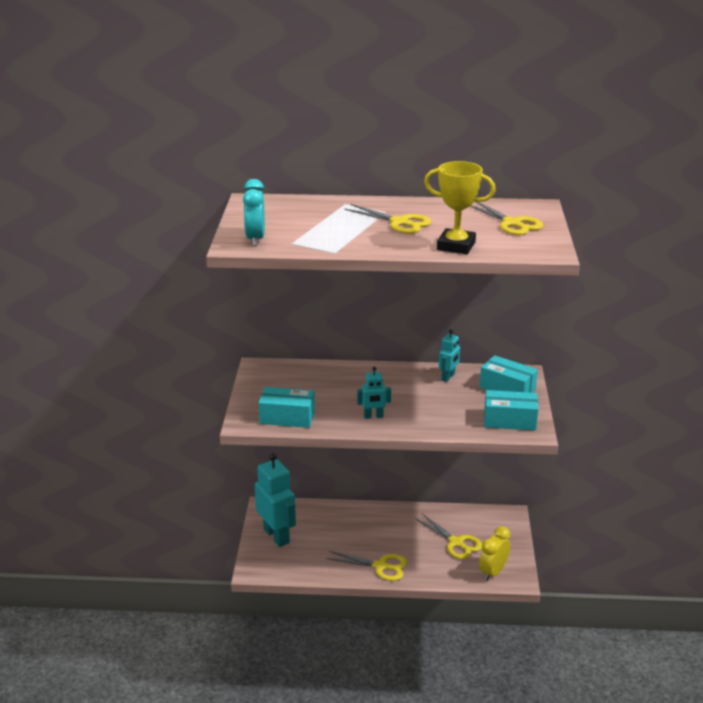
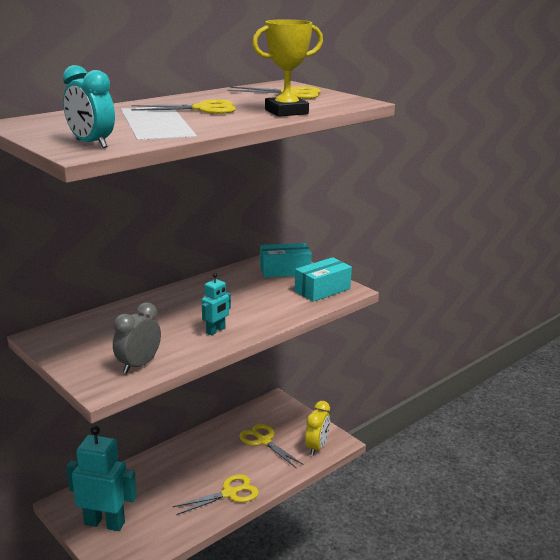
camera: 45 degrees left, 5 degrees down
(287, 417) = (138, 365): turquoise box -> grey clock
(448, 377) = (229, 279): turquoise robot -> none
(456, 543) = (264, 441): yellow scissors -> yellow scissors turned 135 degrees counterclockwise
(493, 572) = (316, 447): yellow clock -> yellow clock turned 150 degrees counterclockwise

